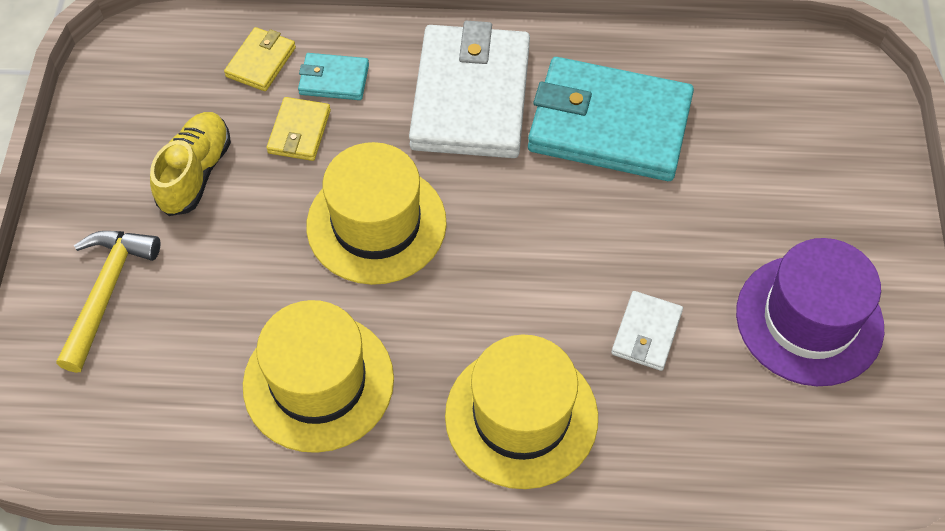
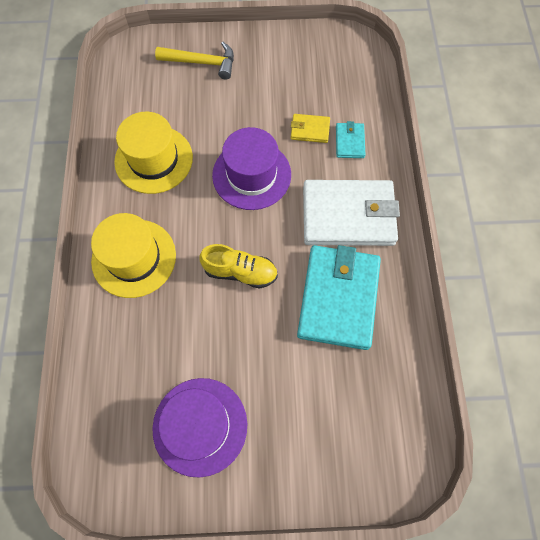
camera: 85 degrees right, 10 degrees up
(195, 173) = (276, 87): yellow shoe -> yellow shoe (240, 272)
(261, 62) = (356, 104): yellow wallet -> none
(376, 224) = (251, 175): yellow hat -> purple hat
(646, 333) = (187, 324): white wallet -> none

